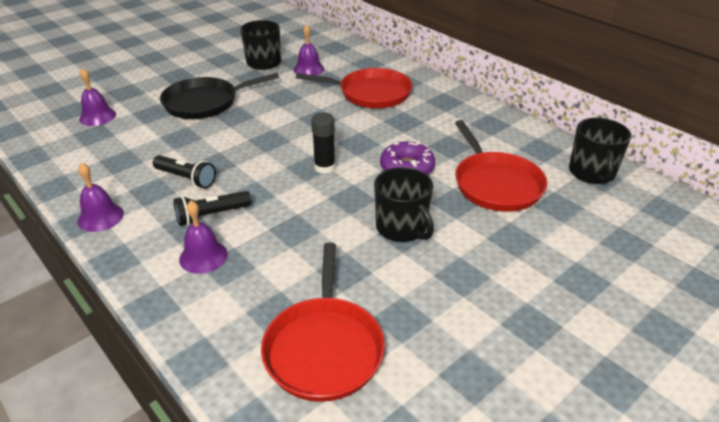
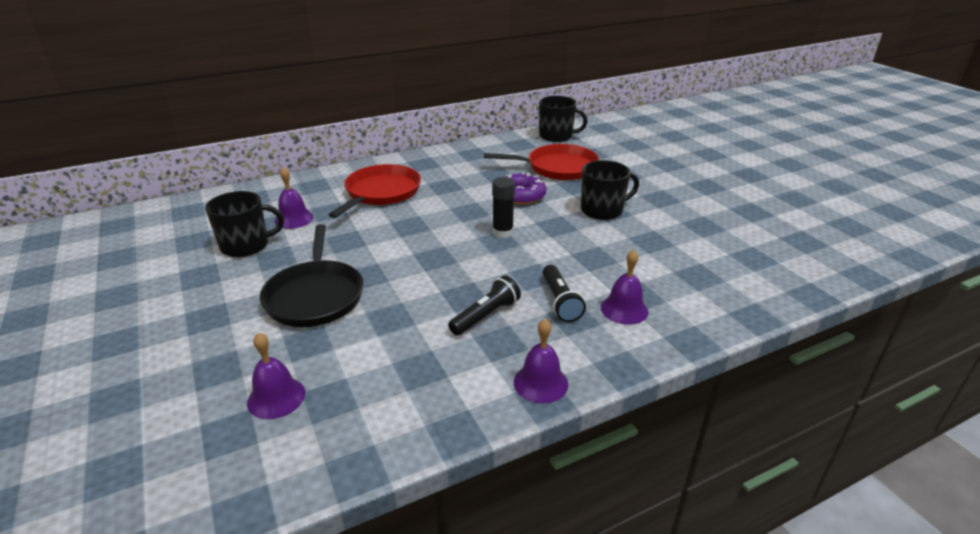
camera: 75 degrees left, 5 degrees down
(324, 348) = (735, 259): red pan -> none

